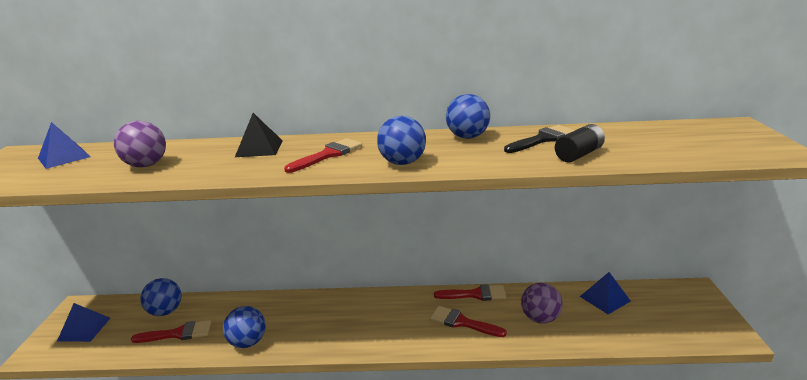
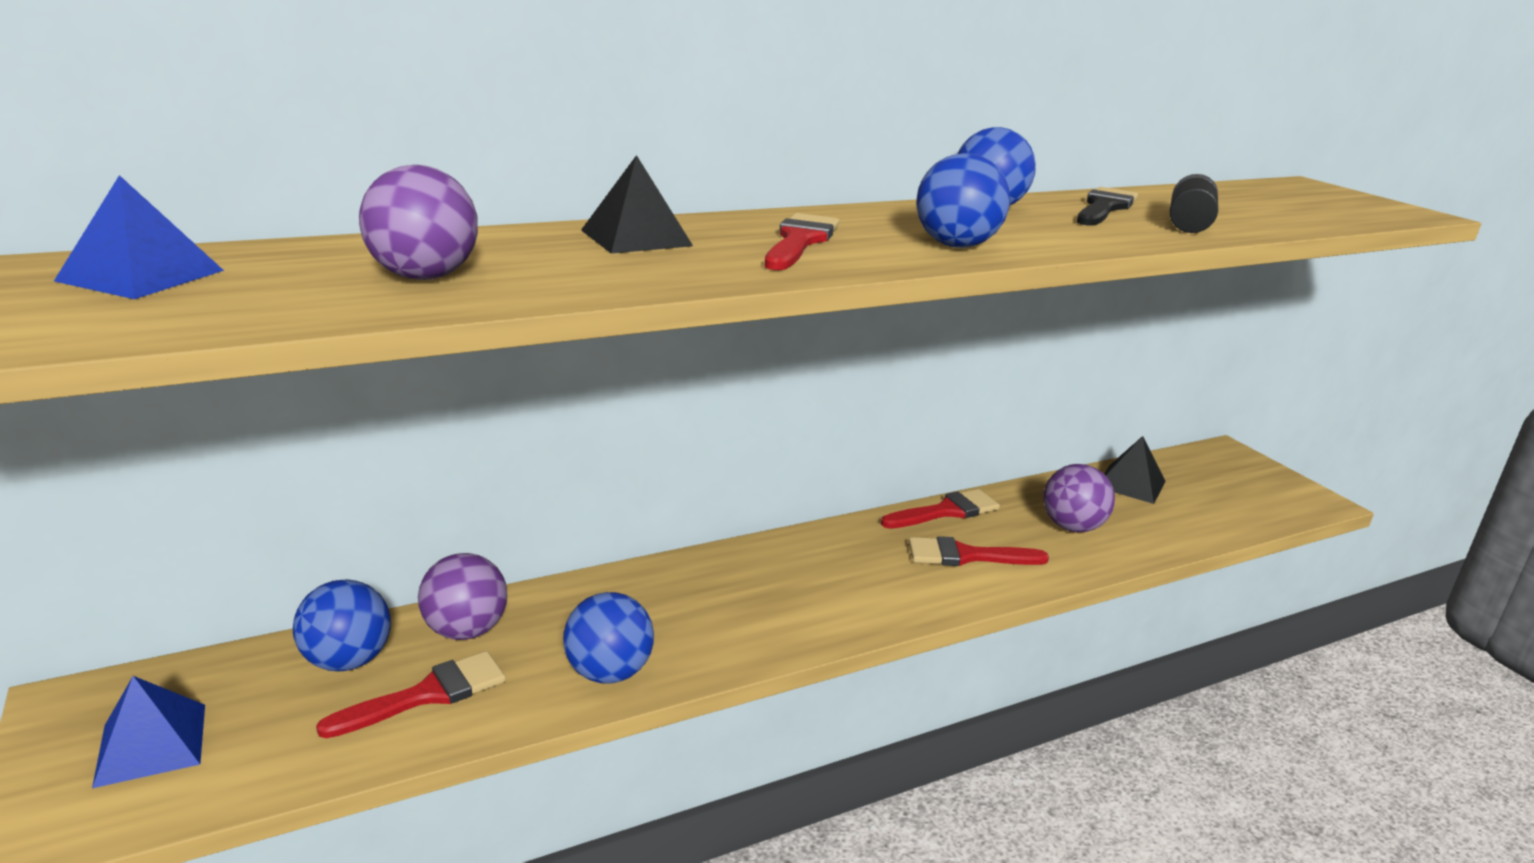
camera: 30 degrees left, 0 degrees up
(214, 308) = (466, 631): none -> purple ball
(605, 298) = (1131, 484): blue pyramid -> black pyramid

